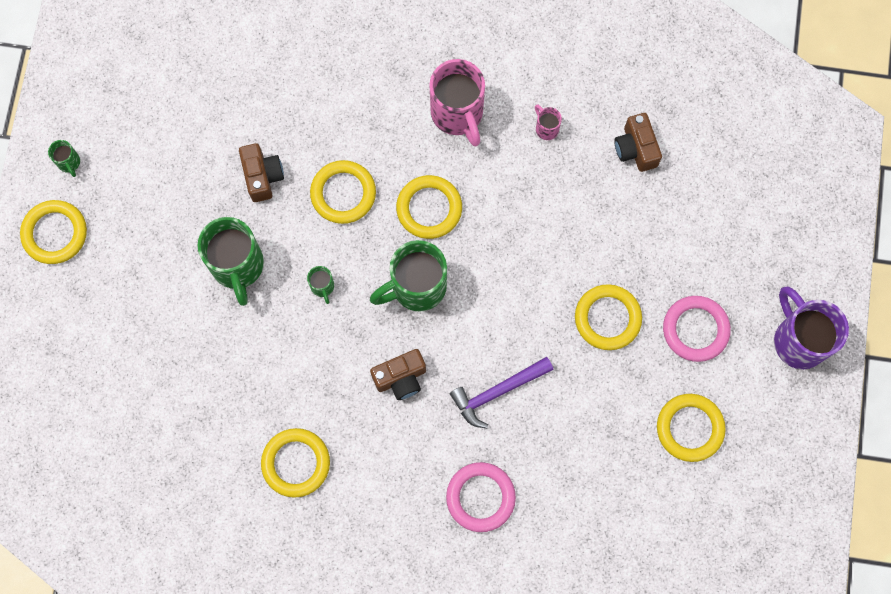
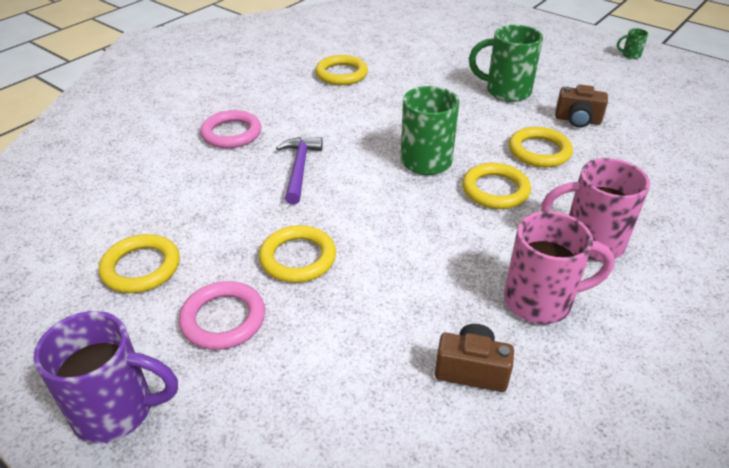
camera: 120 degrees right, 35 degrees down
(55, 233) = (576, 40): yellow ring -> none
(322, 287) = (462, 119): green mug -> none
(401, 378) = (357, 129): brown camera -> none
(546, 128) = (541, 301): pink mug -> pink mug, size x2.25

